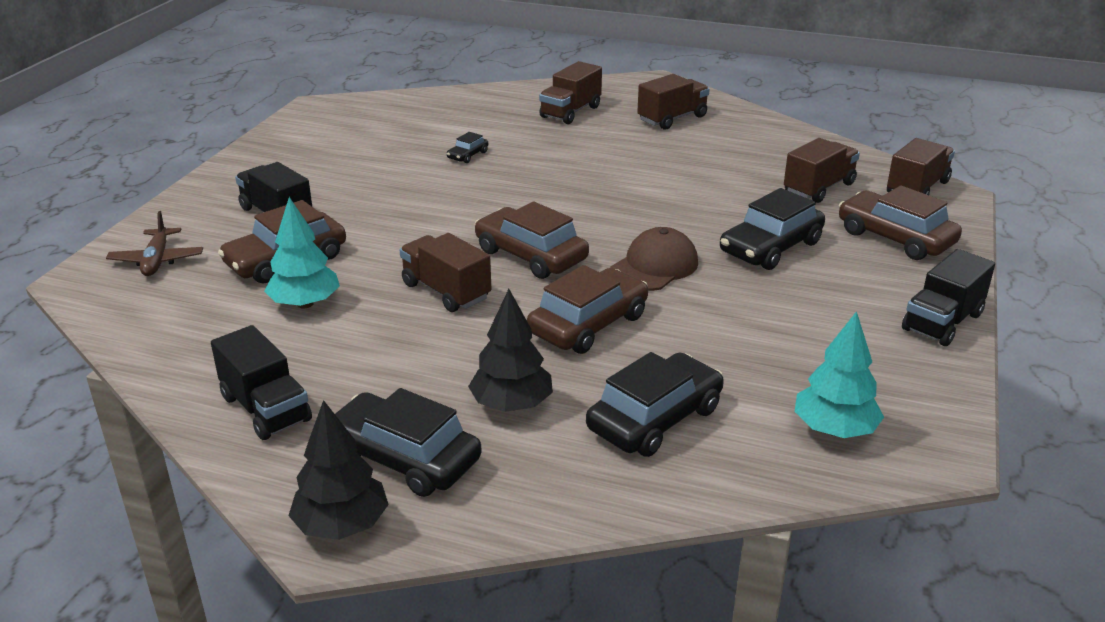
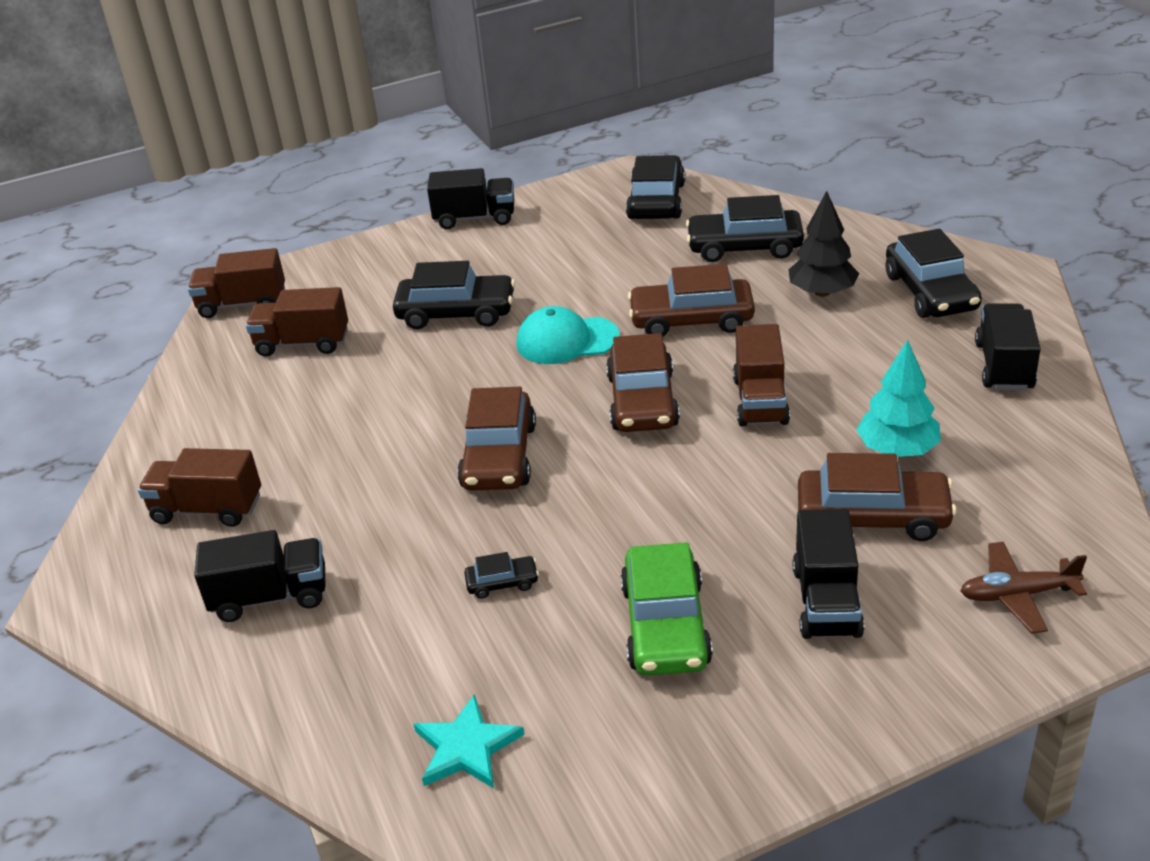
camera: 130 degrees left, 5 degrees up
(157, 260) = (1017, 595): brown plane -> brown plane turned 135 degrees counterclockwise
(342, 525) = (1004, 274): black tree -> none
(357, 174) = (666, 625): none -> green car
(395, 115) = (466, 747): none -> turquoise star
(570, 112) = (270, 597): brown truck -> black truck
(654, 266) = (567, 340): brown cap -> turquoise cap
(834, 430) = (656, 201): turquoise tree -> black car
(895, 238) = (363, 277): brown car -> brown car (499, 456)

